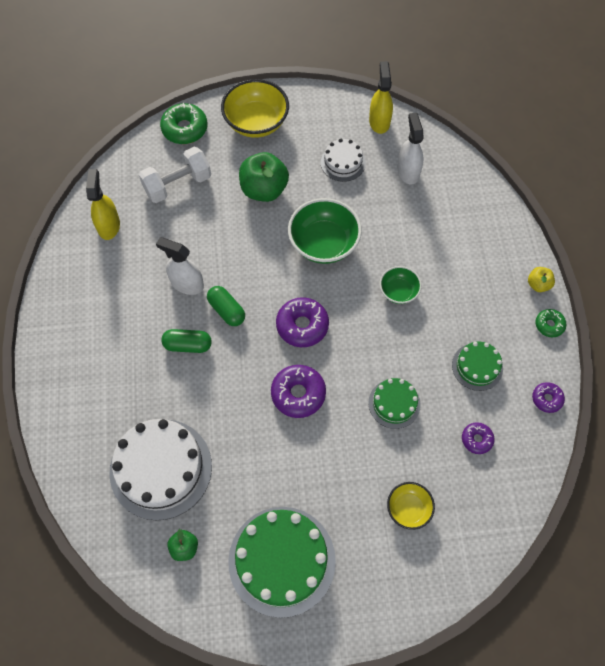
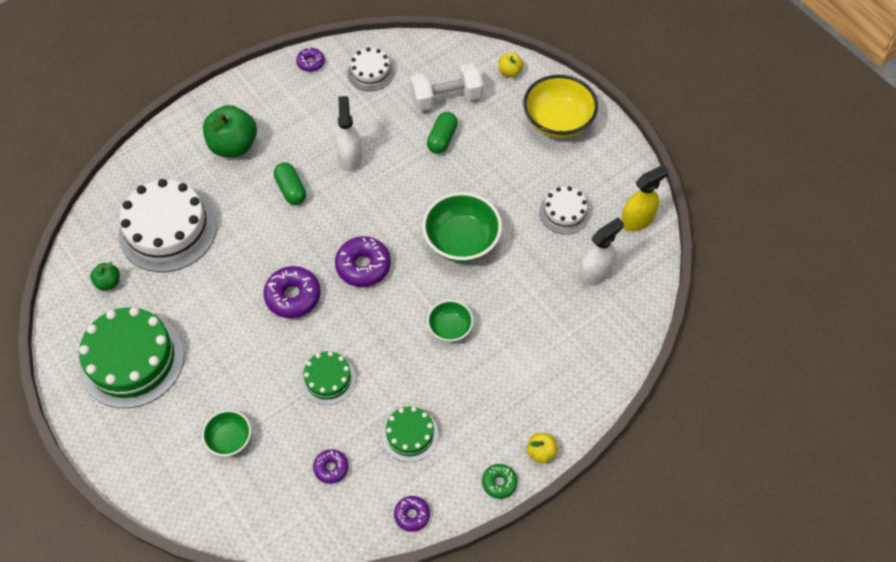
camera: 60 degrees right, 5 degrees down
(62, 266) = (311, 63): none -> purple donut
(109, 226) = (370, 72): yellow spray bottle -> white cake
(177, 184) = (446, 98): white dumbbell -> white dumbbell turned 45 degrees counterclockwise
(185, 129) = (509, 72): green donut -> yellow apple
(227, 310) = (342, 200): green capsule -> green capsule (442, 139)
(264, 190) = (487, 165): green apple -> green apple (233, 145)
(408, 509) = (229, 439): yellow bowl -> green bowl

